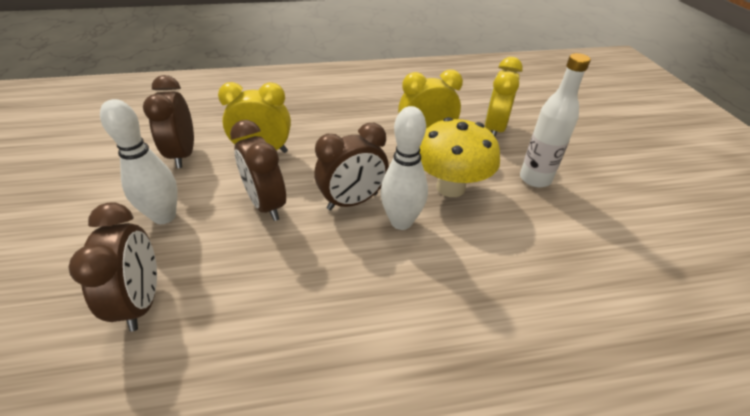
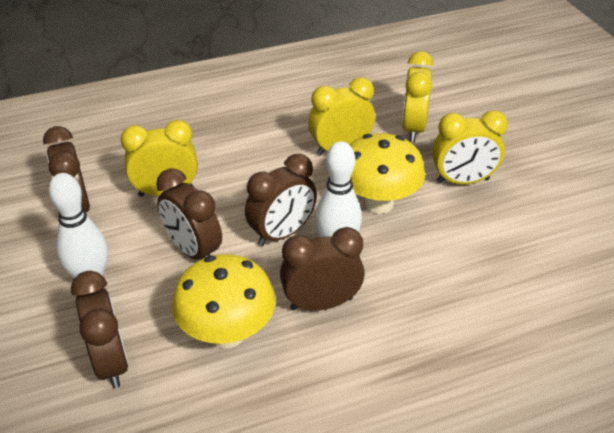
camera: 10 degrees left, 0 degrees up
(267, 291) = (227, 333): none -> yellow mushroom
(371, 276) = (321, 303): none -> brown clock
(535, 179) = (462, 181): white bottle -> yellow clock

